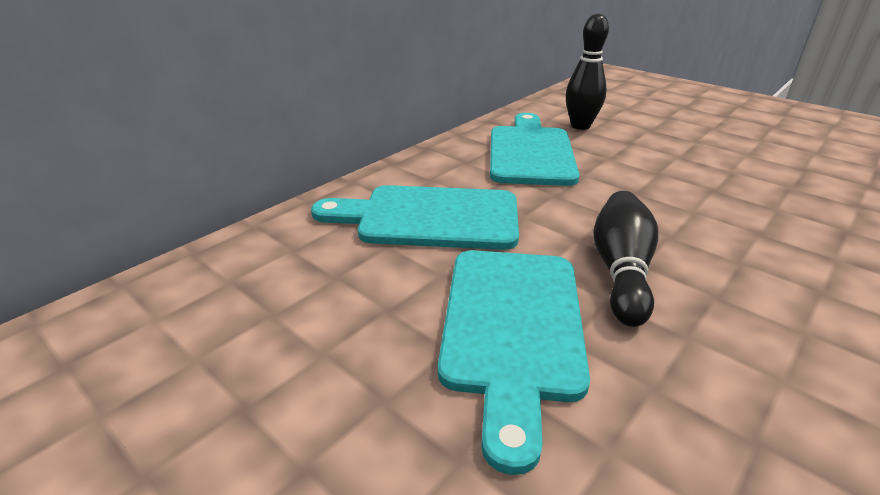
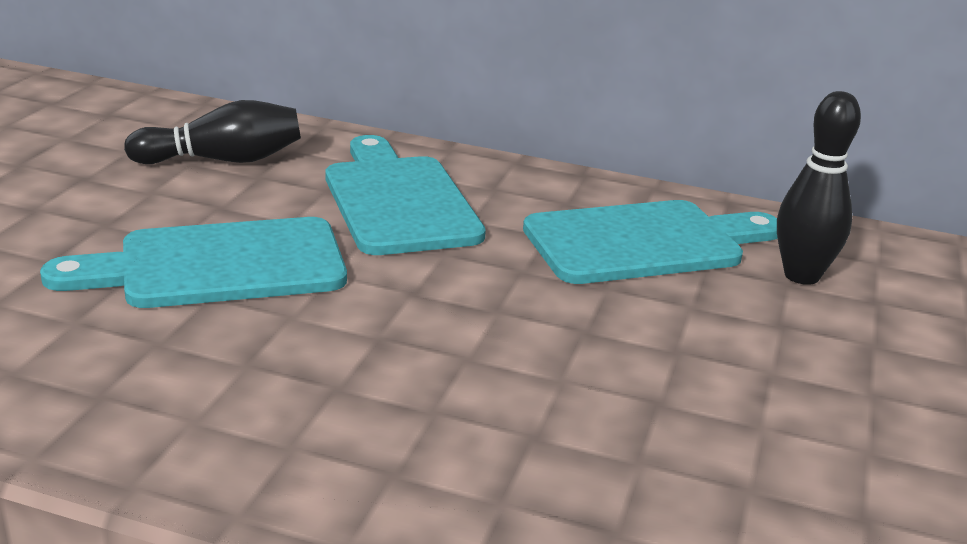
camera: 65 degrees right, 5 degrees down
(621, 271) = (356, 321): black bowling pin -> black bowling pin (223, 160)

